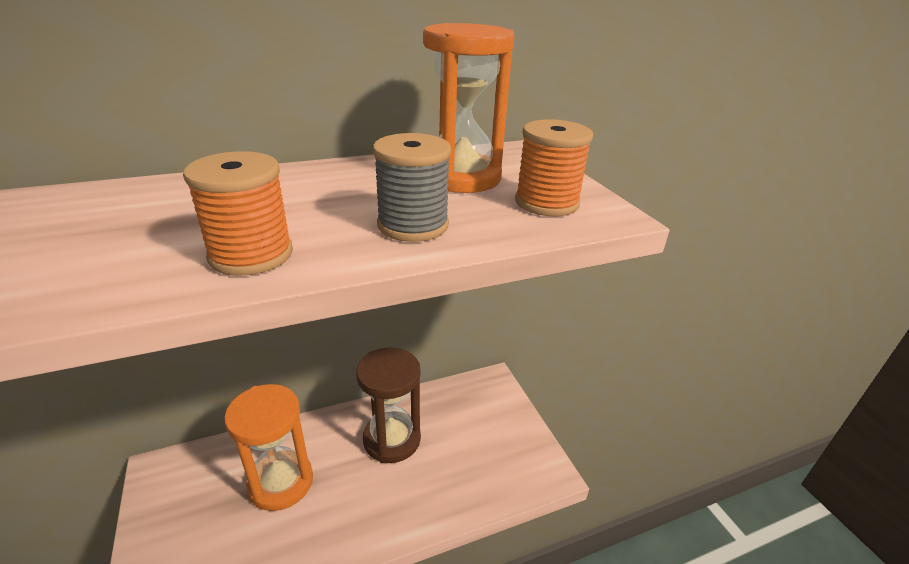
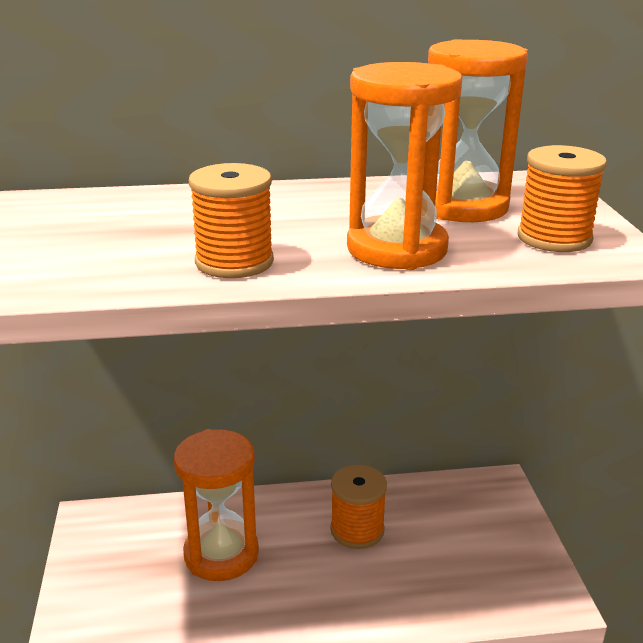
camera: 15 degrees right, 5 degrees down
(392, 439) = (357, 530): brown hourglass -> orange spool
(413, 225) = (397, 249): grey spool -> orange hourglass

